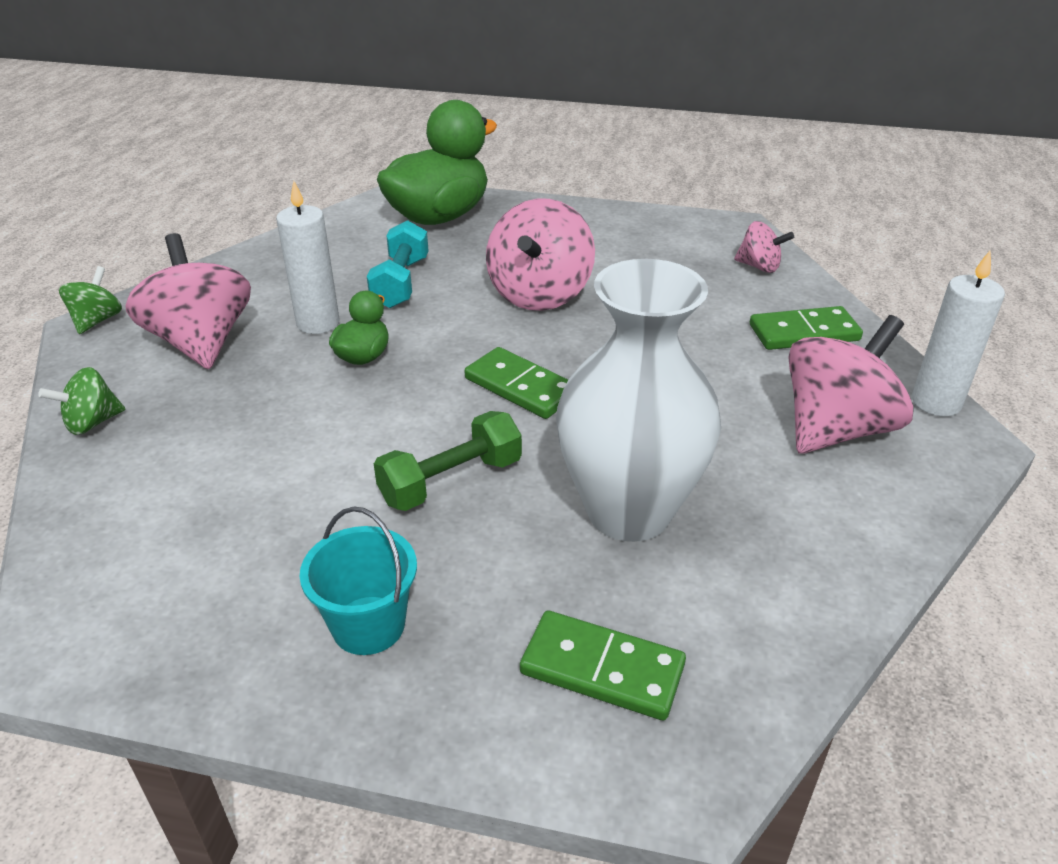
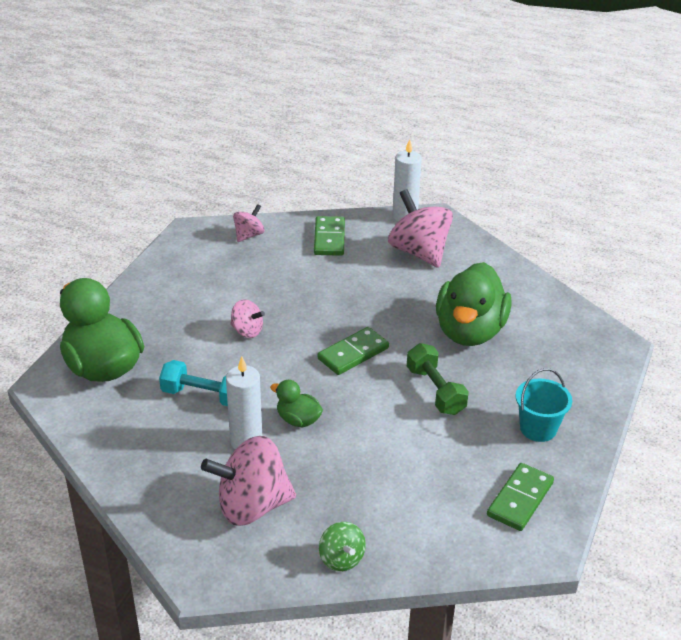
camera: 80 degrees left, 0 degrees up
(97, 321) = (195, 574): green spinning top -> none
(539, 294) = (247, 331): pink spinning top -> pink spinning top, size x0.52
(602, 669) = (568, 357): green domino -> green domino (520, 499)
(629, 511) = (469, 331): white vase -> green duck

